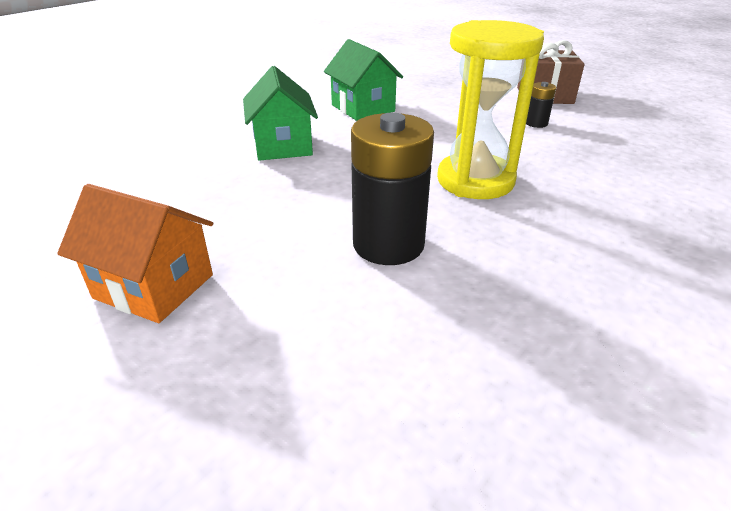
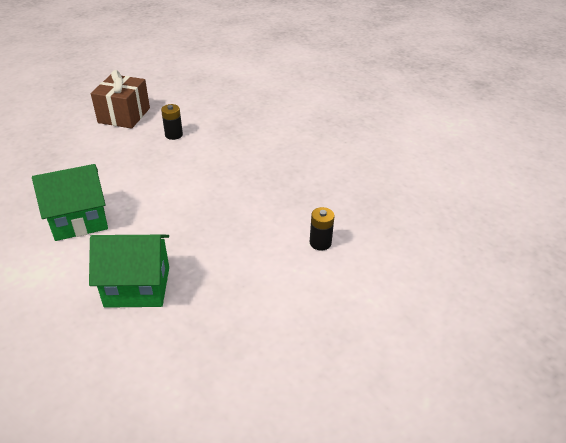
camera: 80 degrees left, 5 degrees up
(154, 286) = (350, 375): orange house -> none
(388, 244) = (320, 243): black battery -> black battery, size x0.46
(475, 181) = (250, 186): yellow hourglass -> none

